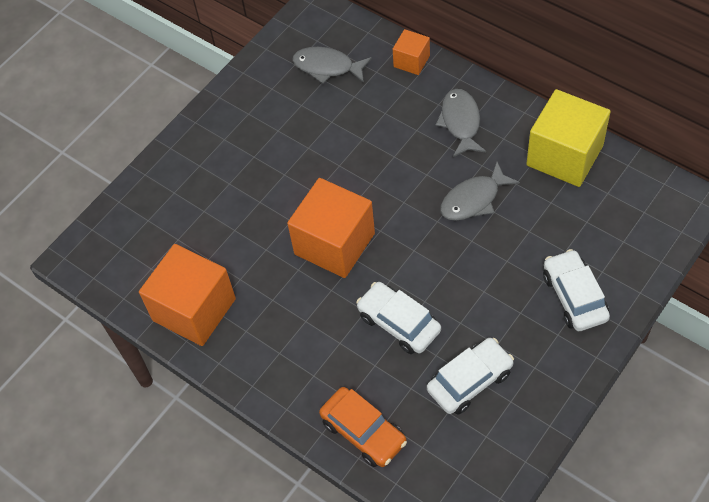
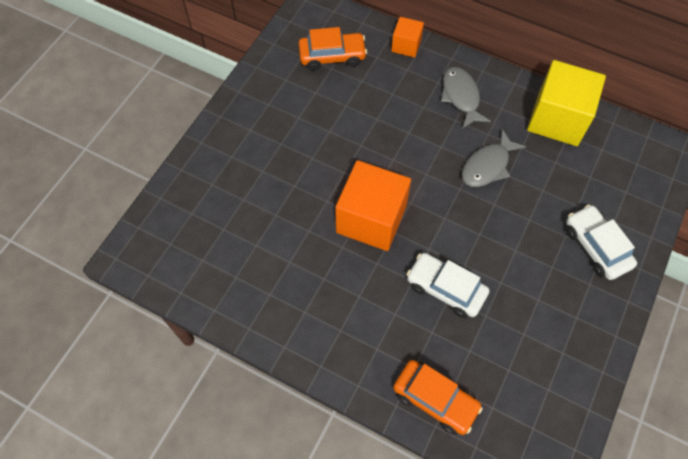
camera: 15 degrees left, 5 degrees up
(194, 309) = (251, 296): orange cube -> none
(327, 67) = (332, 56): grey fish -> orange car
(470, 381) = (522, 337): white car -> none

